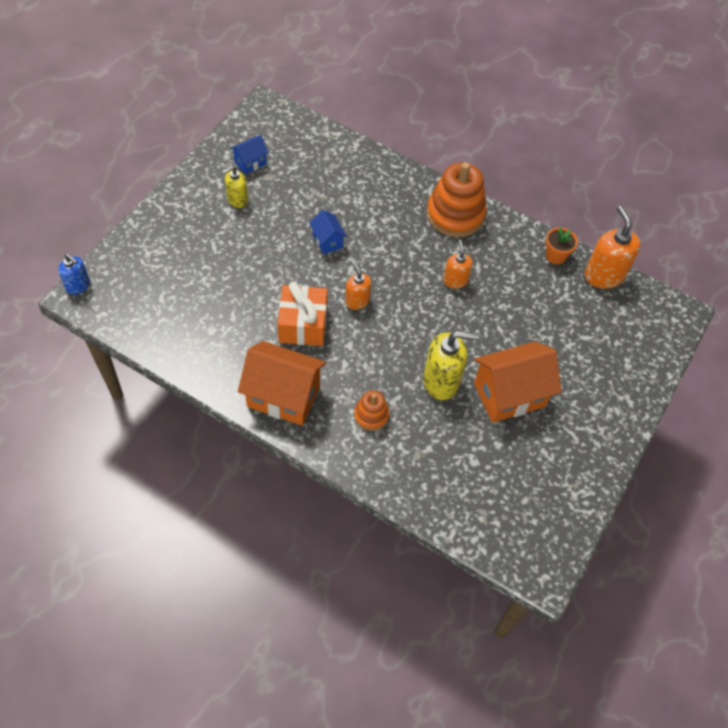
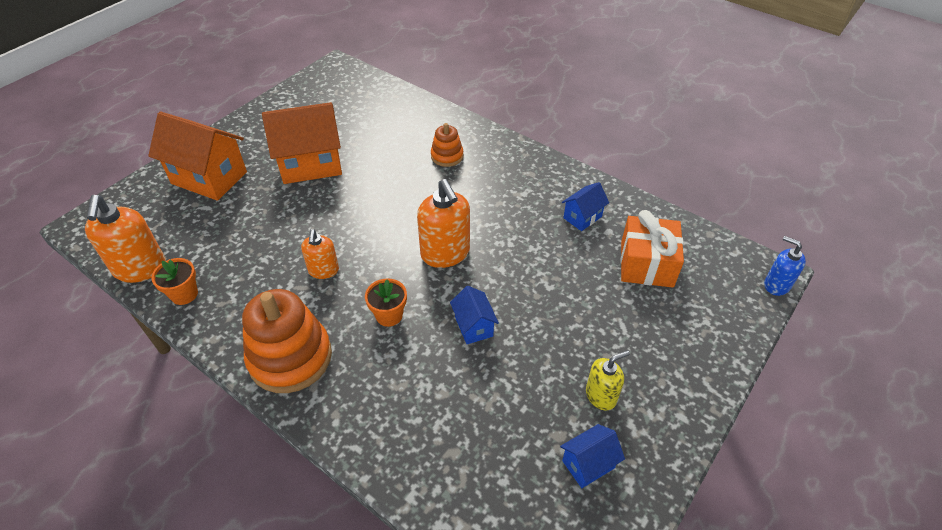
camera: 170 degrees left, 10 degrees down
(234, 344) = (582, 217): none -> blue house
(283, 396) = (529, 173): orange house -> orange house (209, 178)
(303, 324) = (509, 232): orange gift -> orange gift (646, 264)
(357, 301) = (445, 253): orange soap dispenser -> orange soap dispenser, size x1.68
(393, 246) = (389, 315): none -> orange flower pot
(441, 381) = (373, 178): yellow soap dispenser -> none

